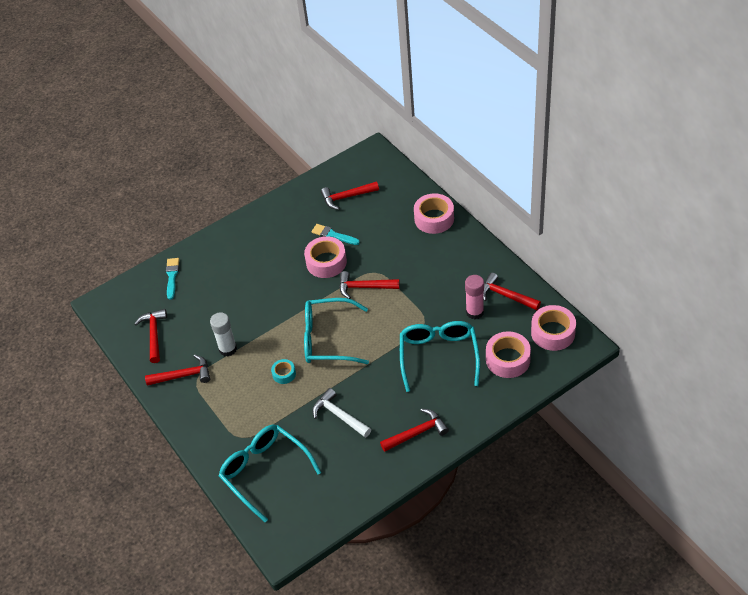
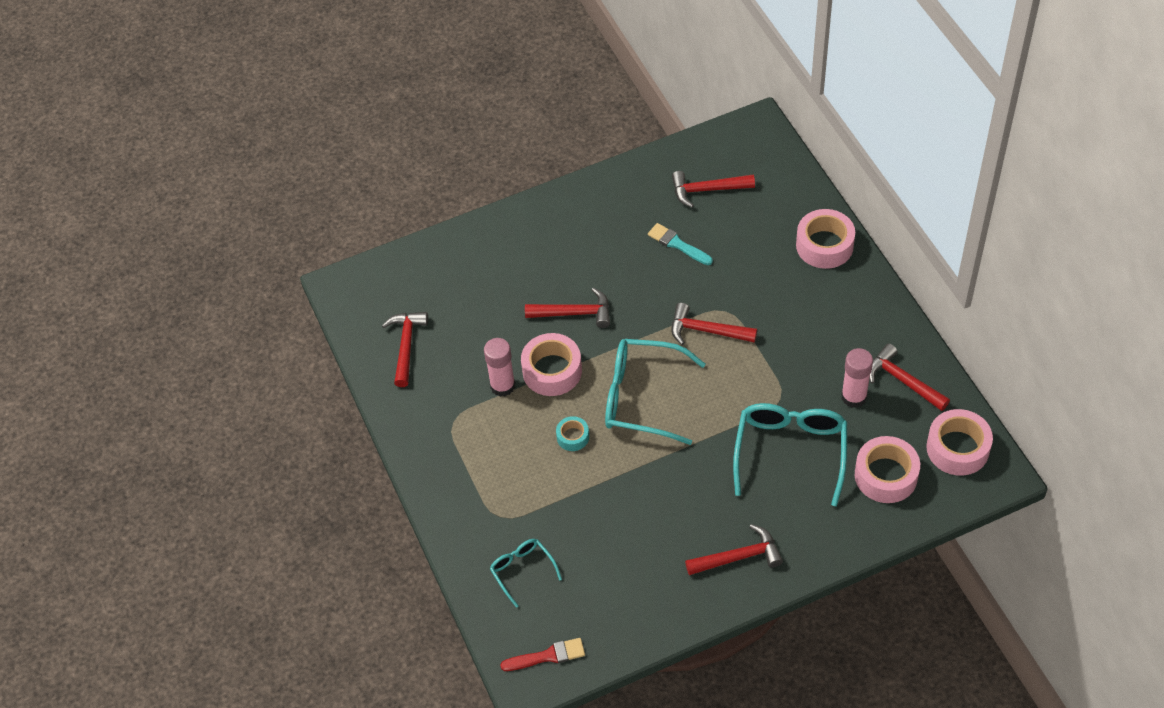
camera: 10 degrees right, 5 degrees up
(172, 276) = (444, 265): turquoise brush -> none
(183, 375) = (436, 413): red hammer -> red hammer (574, 313)
(228, 349) = (502, 386): white glue stick -> pink glue stick
(264, 471) = (522, 570): turquoise glasses -> turquoise glasses, size x0.53
(293, 527) = (547, 656): none -> red brush
(326, 262) = (660, 283): pink tape -> pink tape (552, 371)
(339, 415) = (637, 511): white hammer -> none

